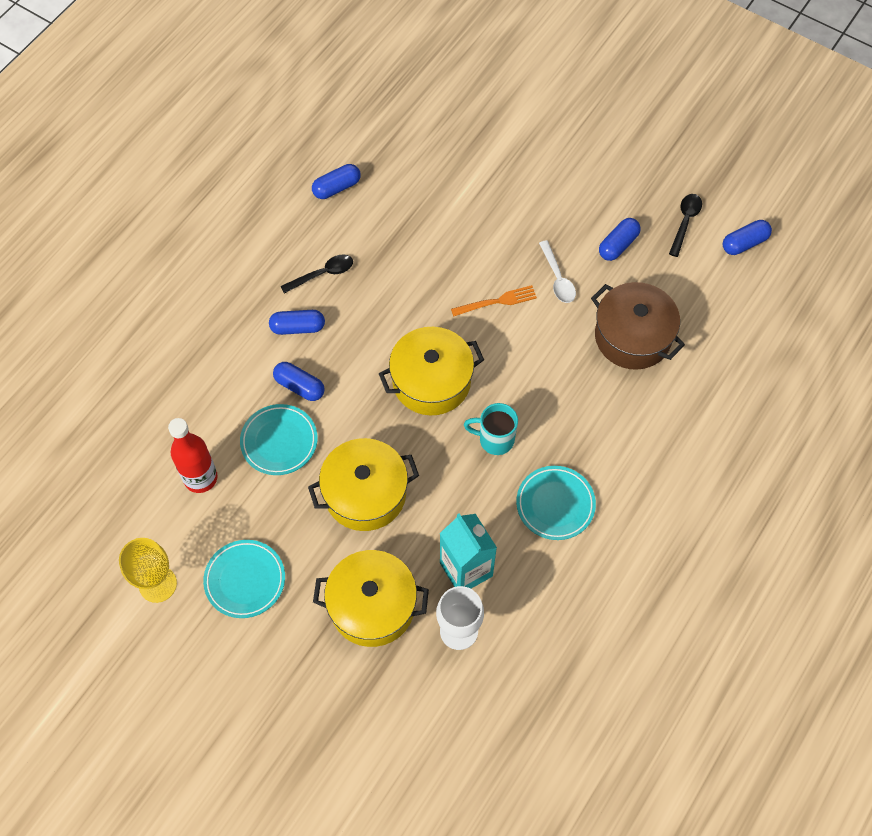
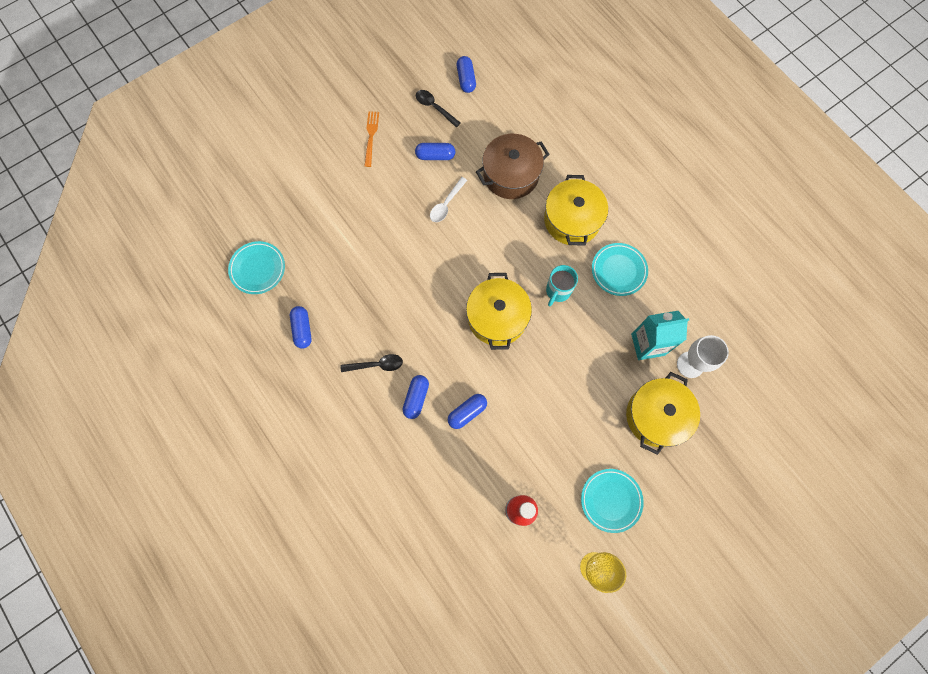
camera: 70 degrees left, 10 degrees up
(279, 441) = (508, 441): turquoise plate -> turquoise plate (258, 269)
(322, 274) = (376, 365): black spoon -> black spoon turned 90 degrees clockwise
(365, 494) = (570, 393): yellow pot -> yellow pot (572, 220)
(497, 301) = (449, 250): orange fork -> orange fork (371, 136)
(557, 278) = (446, 204): white spoon -> white spoon turned 120 degrees clockwise
(618, 245) = (435, 156): blue capsule -> blue capsule turned 60 degrees counterclockwise

